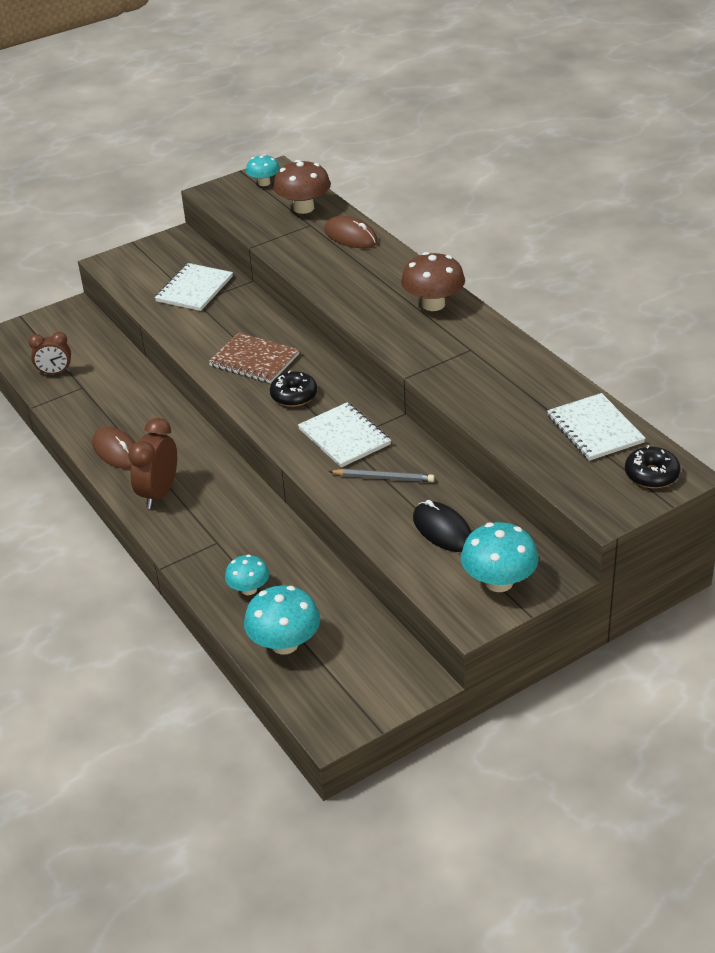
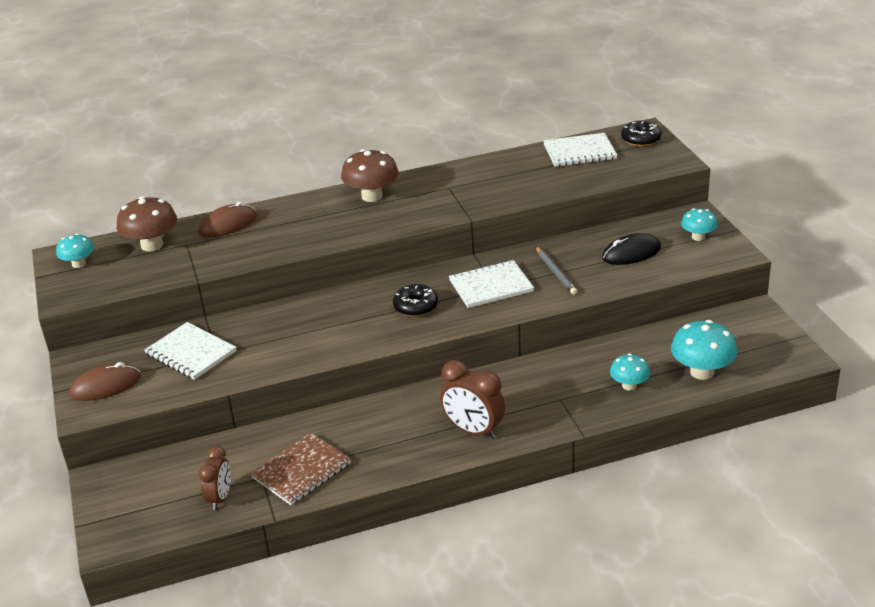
camera: 75 degrees left, 5 degrees down
(116, 451) = (391, 456): brown mouse -> brown mouse (105, 386)
(254, 360) = (345, 324): brown notebook -> brown notebook (301, 470)
(383, 478) = (555, 272): grey pencil -> grey pencil turned 135 degrees clockwise
(499, 582) = (698, 237): turquoise mushroom -> turquoise mushroom, size x0.61

